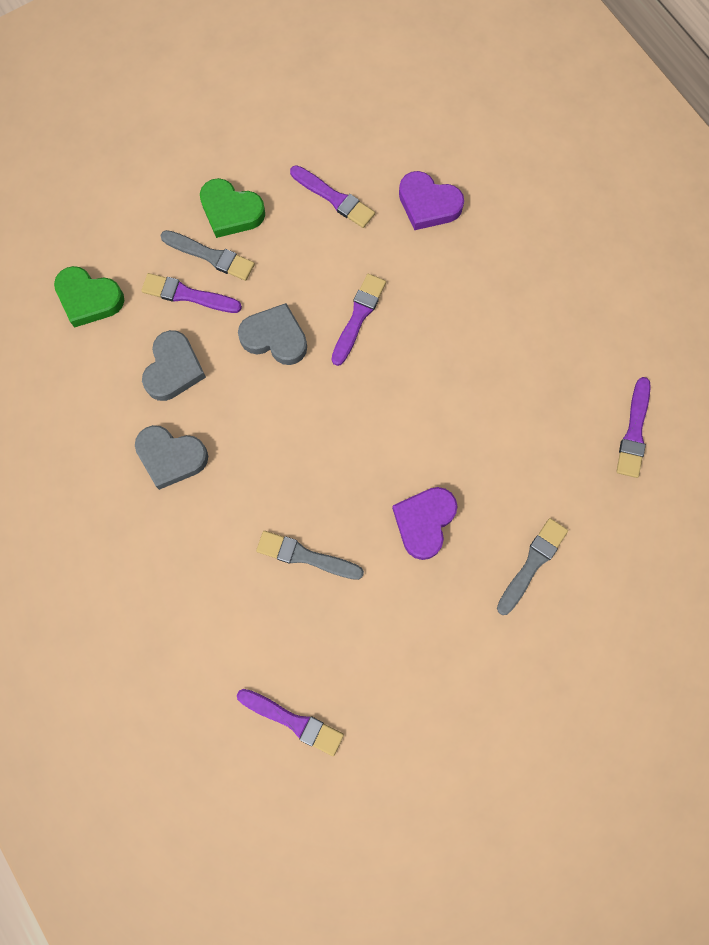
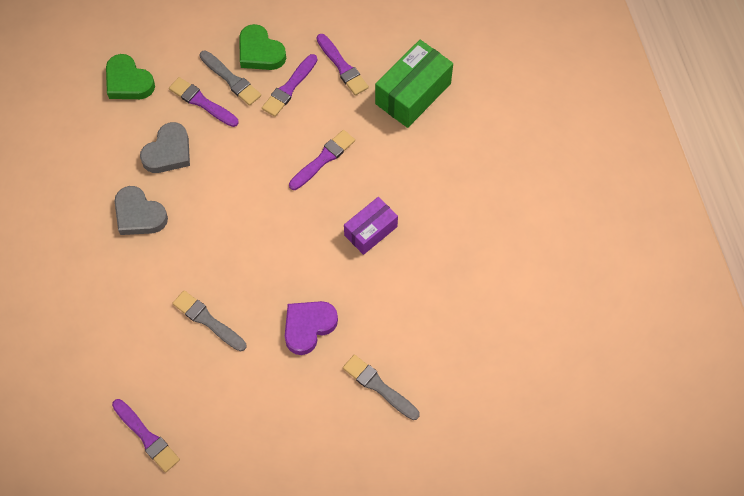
camera: 20 degrees right, 10 degrees down
(275, 337) = (253, 154): grey heart -> none
(428, 204) = (413, 94): purple heart -> green box
(447, 383) = (370, 231): none -> purple box
(532, 563) = (379, 386): grey brush -> grey brush turned 105 degrees counterclockwise
(634, 432) = (502, 316): purple brush -> purple brush (289, 88)

